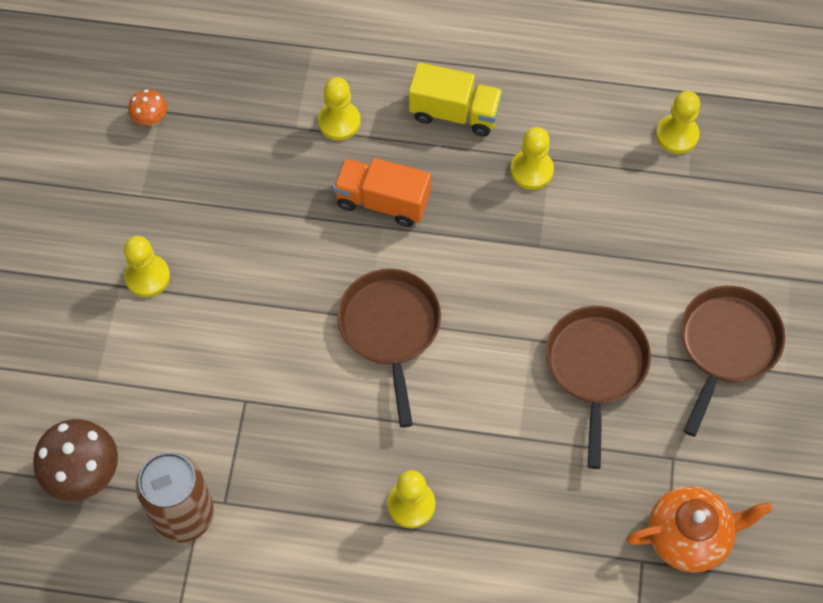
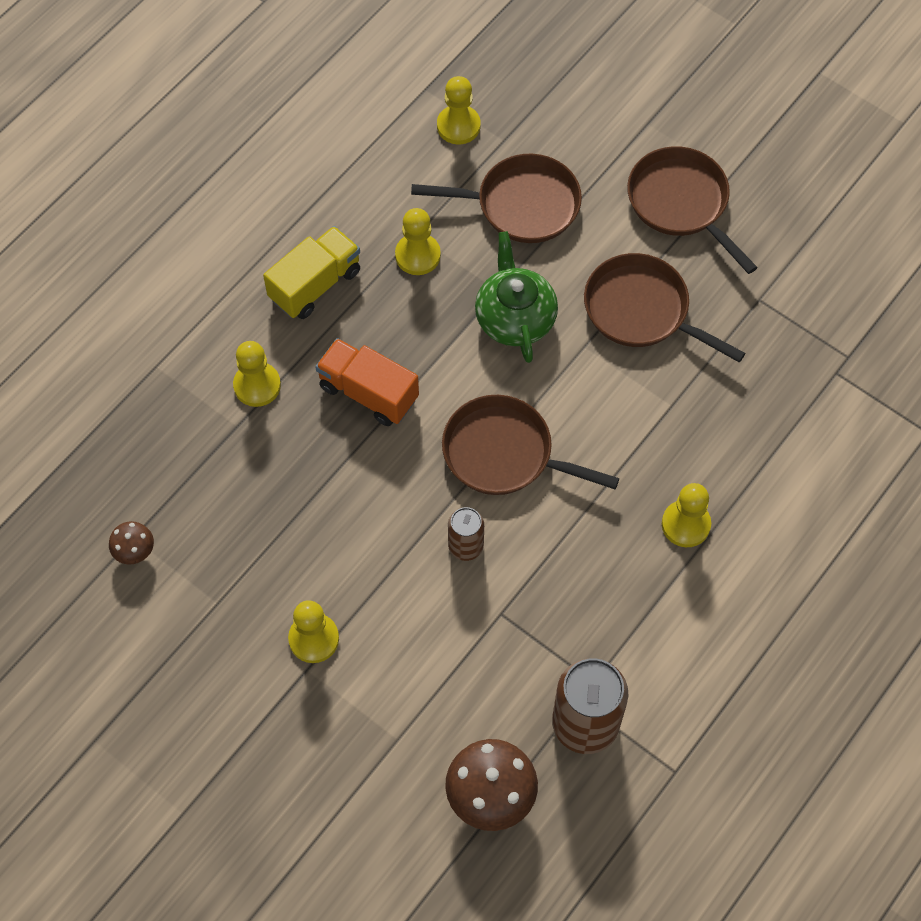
camera: 60 degrees left, 0 degrees up
(150, 118) = (135, 552): orange mushroom -> brown mushroom
(289, 343) = (465, 546): none -> brown can
(382, 202) = (368, 393): orange truck -> orange truck turned 75 degrees clockwise
(522, 272) = (515, 317): none -> green teapot
(634, 221) = (521, 204): none -> brown pan
(689, 536) = (834, 325): orange teapot -> none

